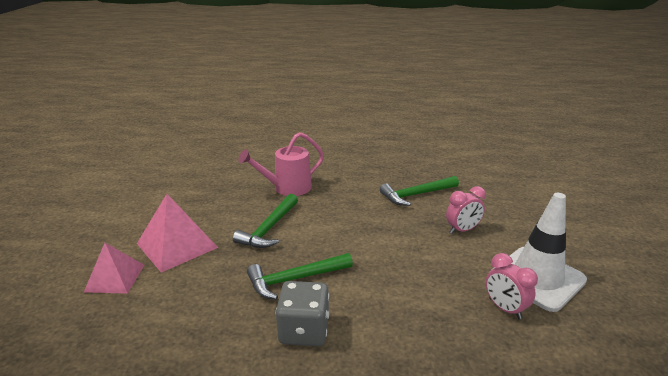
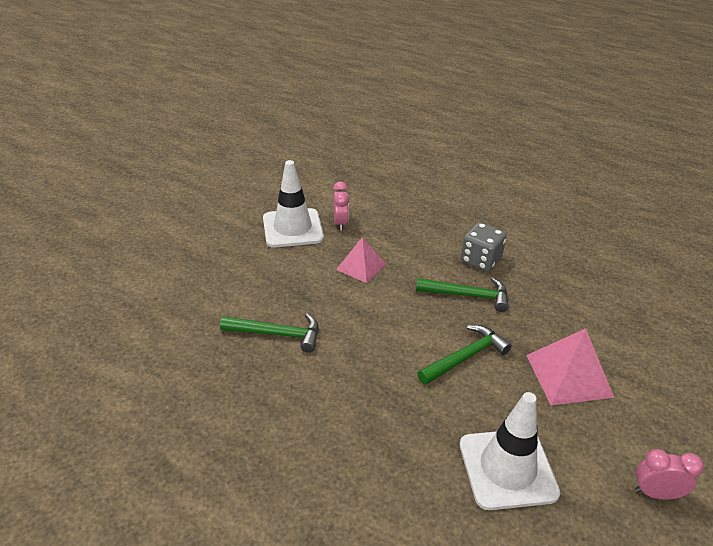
camera: 150 degrees left, 10 degrees up
(115, 278) = (629, 360): pink pyramid -> pink pyramid (361, 266)
(215, 185) = (507, 468): none -> white traffic cone
(287, 188) = (412, 415): pink watering can -> none
(462, 230) = (290, 279): pink clock -> pink clock (656, 493)

